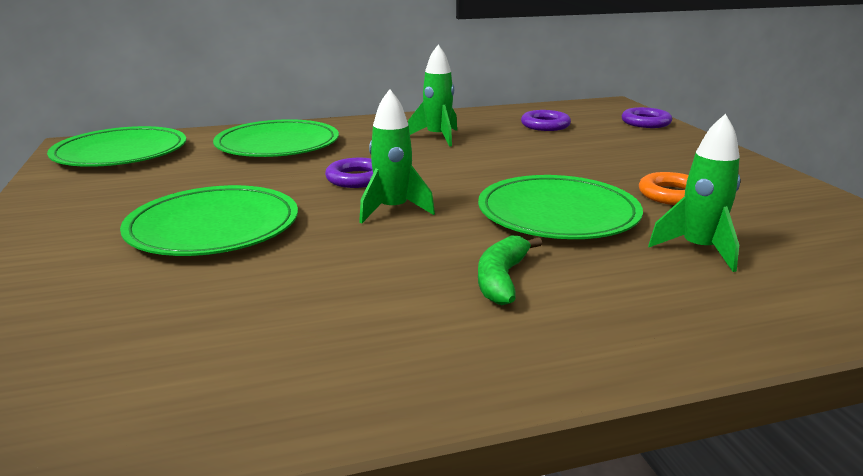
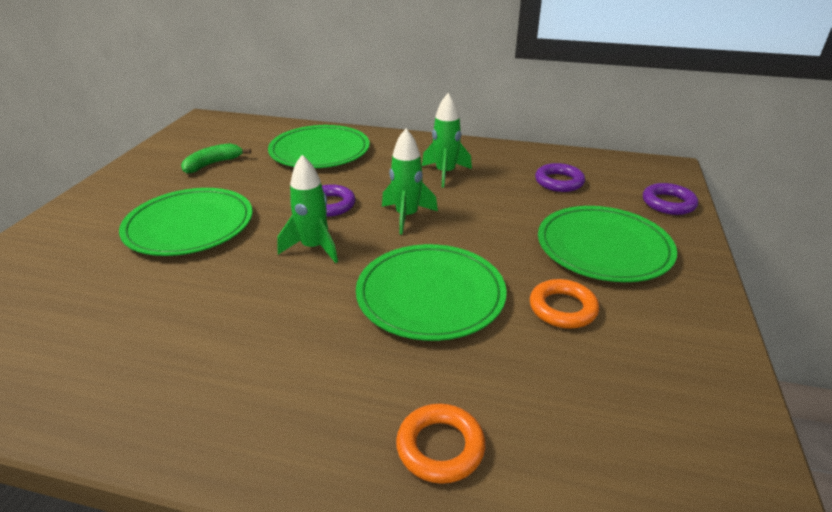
camera: 30 degrees right, 10 degrees up
(121, 152) = (217, 134): green plate -> green plate (603, 247)
(502, 279) = (299, 350): green banana -> green banana (213, 164)
(698, 250) = (495, 384): green rocket -> green rocket (407, 216)
(722, 297) = (440, 447): none -> orange ring

